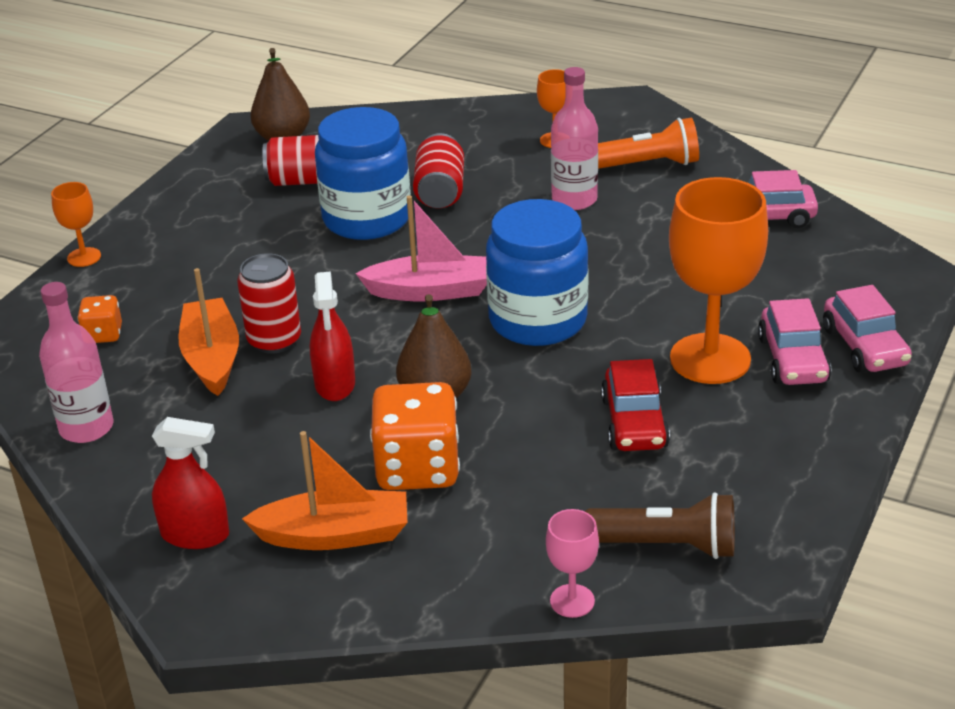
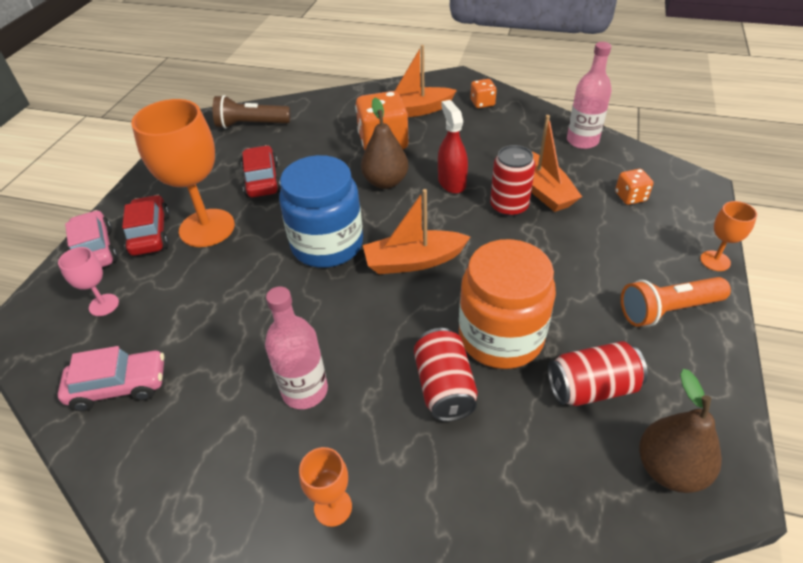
camera: 170 degrees right, 10 degrees up
(195, 534) = (482, 103): red spray bottle -> orange dice
(367, 219) = (501, 337): blue jar -> orange jar
(430, 291) = (414, 261): pink boat -> orange boat
(572, 601) = (296, 100): pink goblet -> pink goblet (104, 305)
(647, 164) = (222, 466): orange flashlight -> orange flashlight (667, 310)
(793, 360) = (150, 234): pink car -> red car

